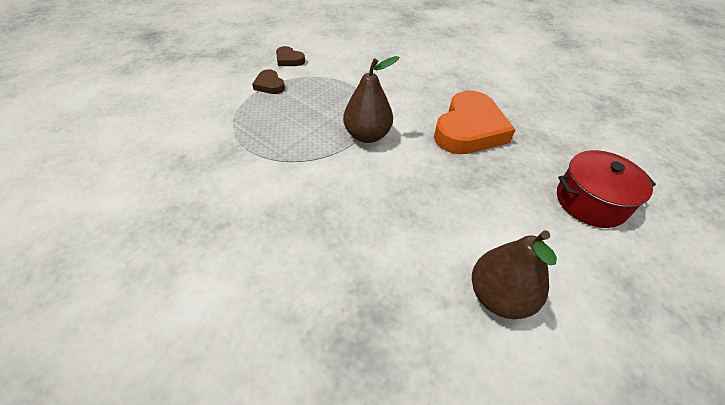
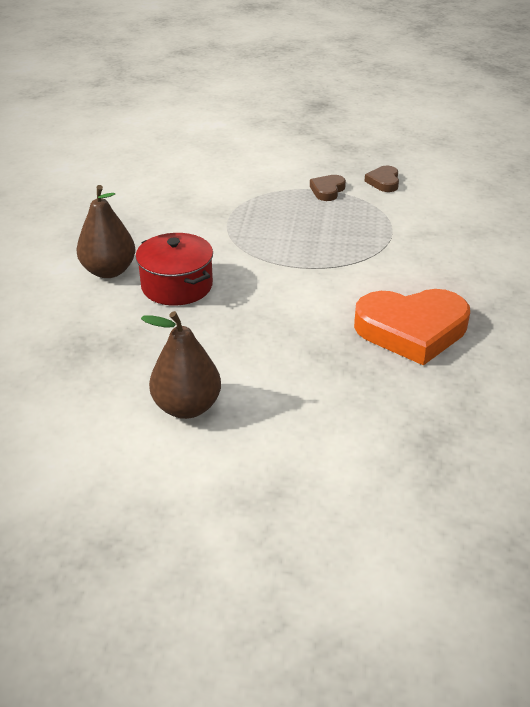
camera: 60 degrees right, 10 degrees down
(367, 135) = (319, 270): brown pear -> brown pear (109, 271)
(590, 202) = (382, 448): red pot -> red pot (177, 286)

